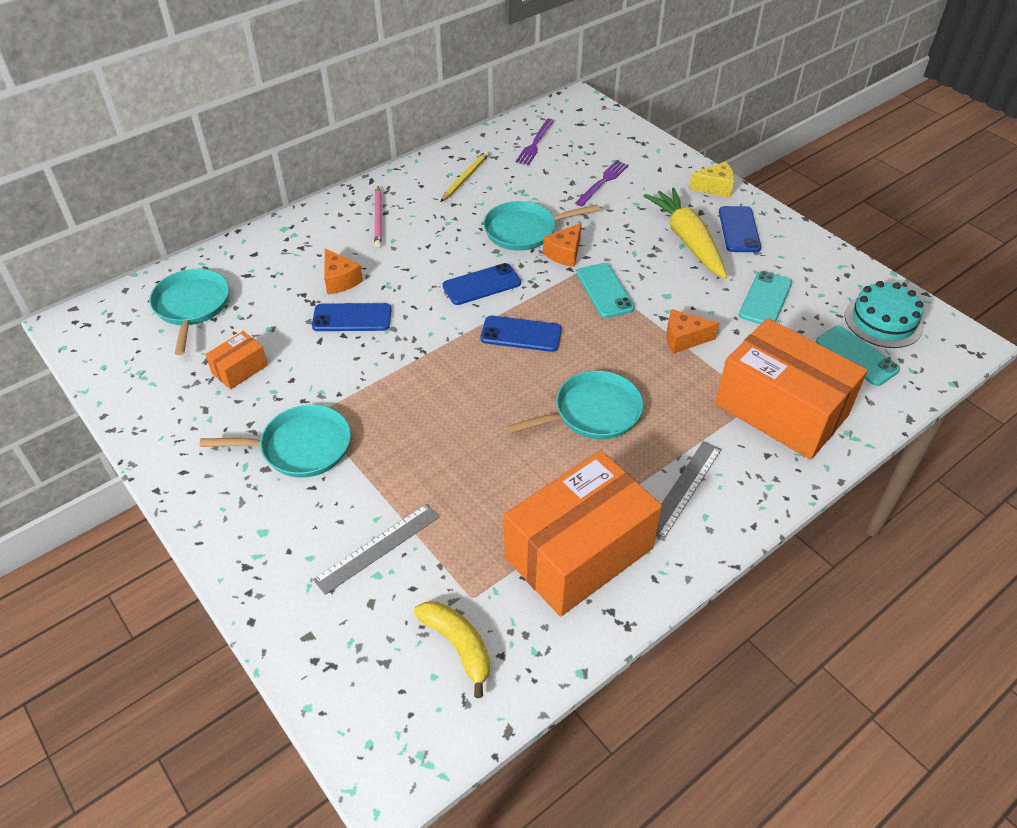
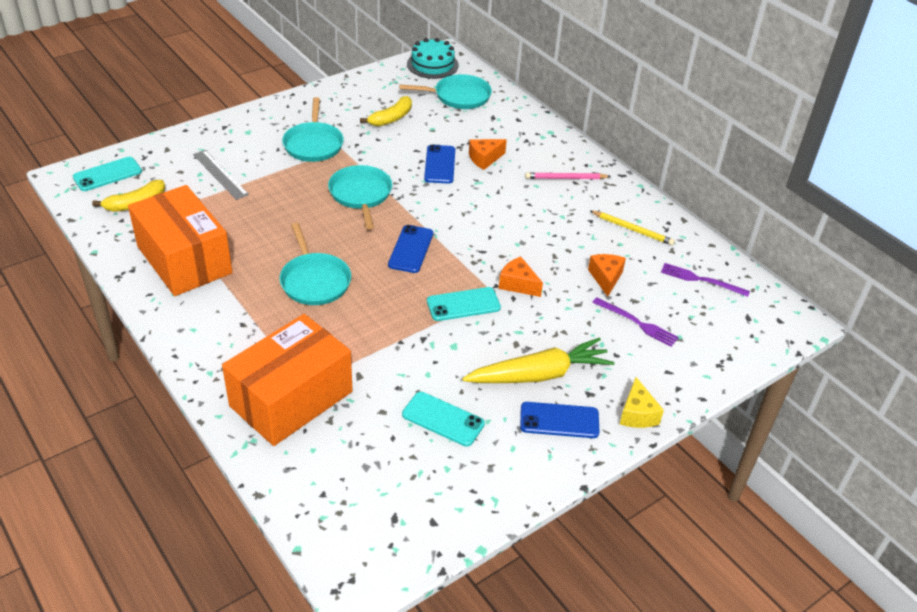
camera: 90 degrees right, 5 degrees down
(240, 369) = (391, 118): orange box -> yellow banana
(482, 285) = (475, 231): blue phone -> none
(524, 231) = (552, 261): turquoise pan -> turquoise pan (360, 194)
(684, 339) = (392, 348): orange cheese -> orange cheese (606, 278)
(684, 488) = (223, 321): grey ruler -> none
(856, 356) = (350, 474): turquoise phone -> turquoise phone (107, 174)
(883, 321) = (399, 513): turquoise cake -> turquoise cake (432, 64)

